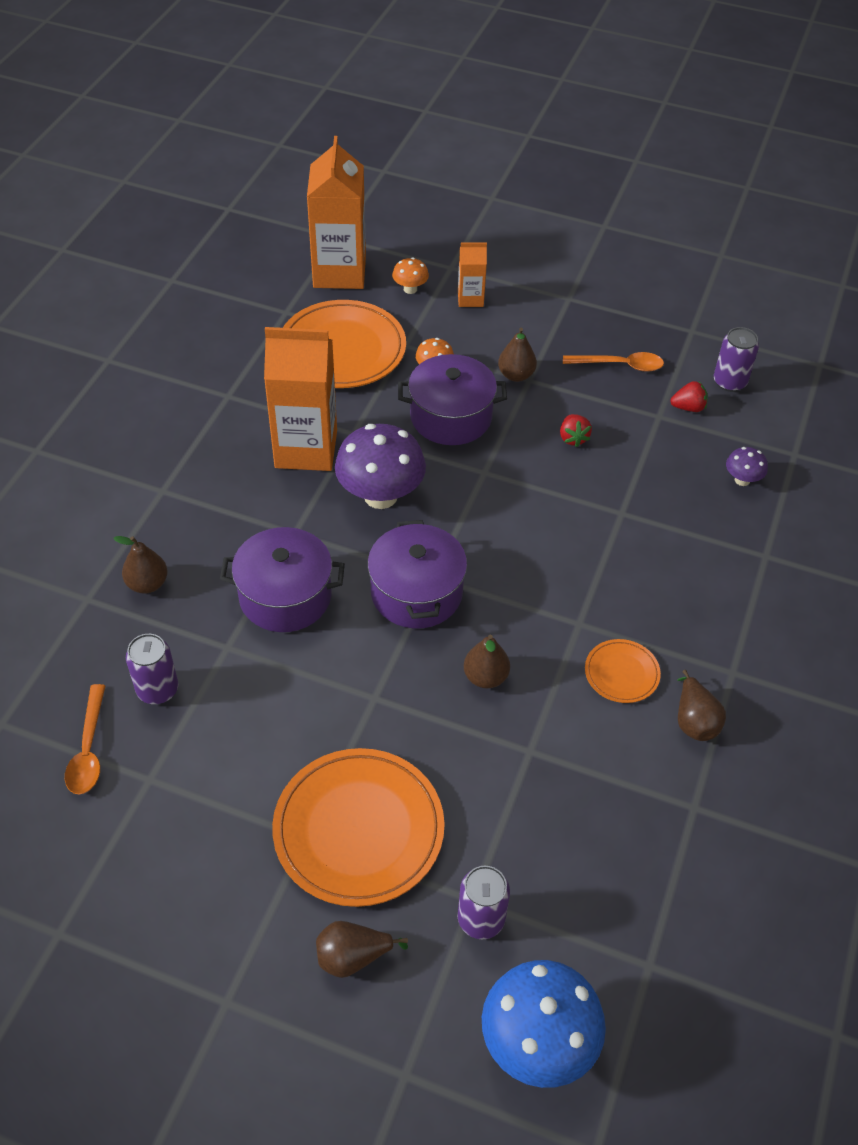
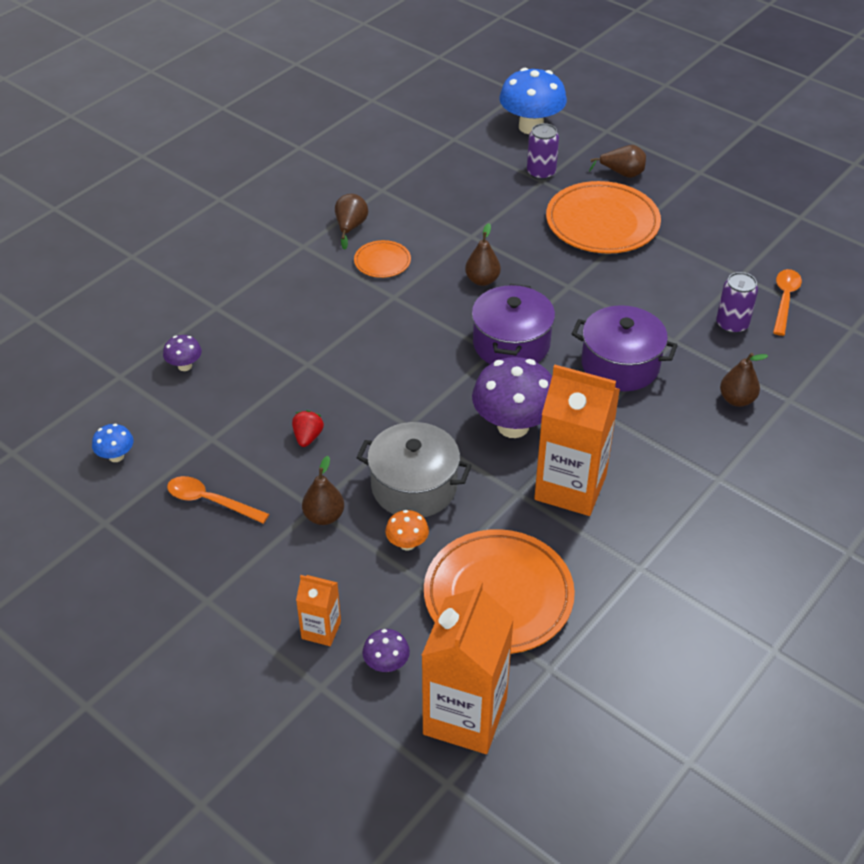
camera: 160 degrees left, 5 degrees down
(410, 289) = (386, 664): orange mushroom -> purple mushroom
(451, 417) = (414, 486): purple pot -> grey pot
(688, 407) = (178, 440): red strawberry -> none
(729, 382) = (116, 456): purple can -> blue mushroom

